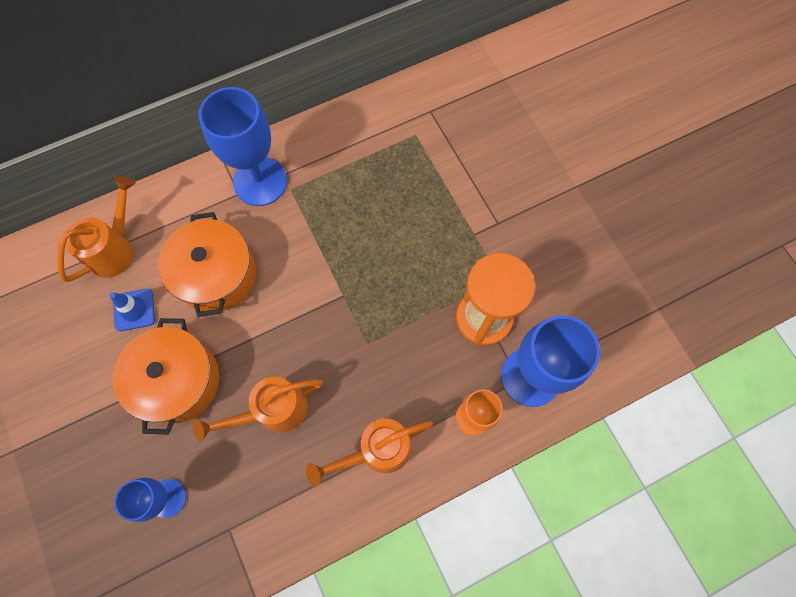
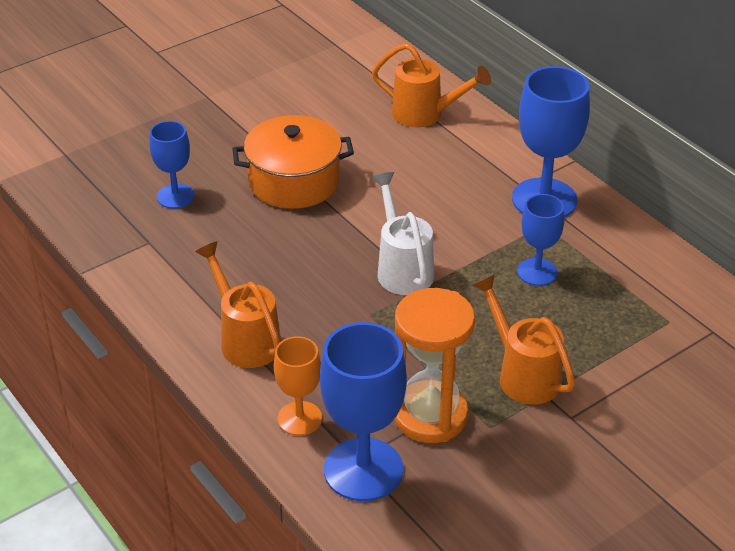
camera: 80 degrees right, 30 degrees down
(134, 310) = (362, 139): blue traffic cone -> none
(216, 275) = (418, 187): orange pot -> none
(274, 410) = (276, 253): orange watering can -> orange watering can (523, 374)
(318, 308) = (402, 269): none -> white watering can
(344, 208) = (537, 272): none -> blue goblet

